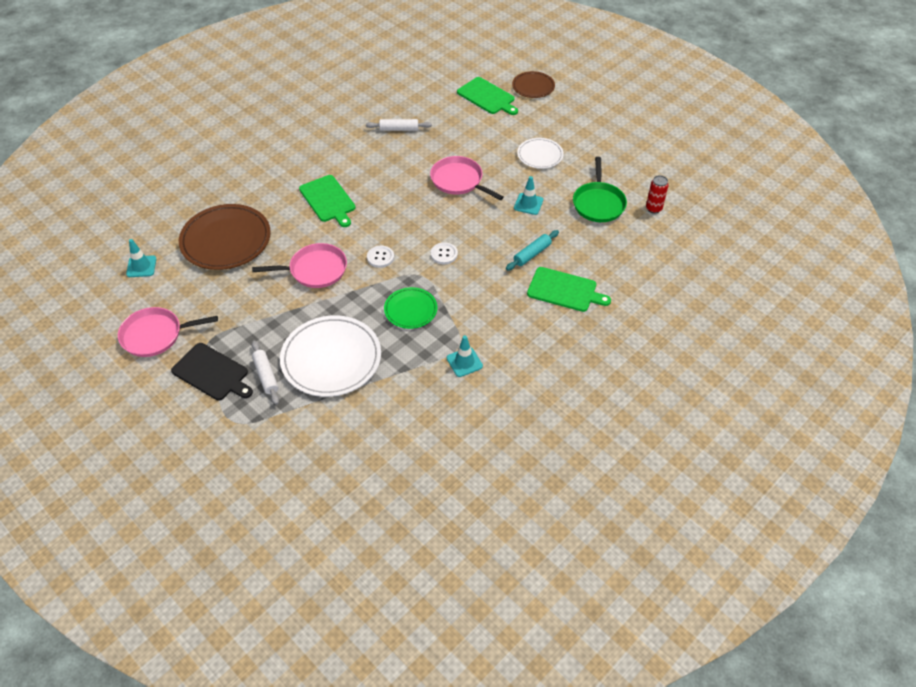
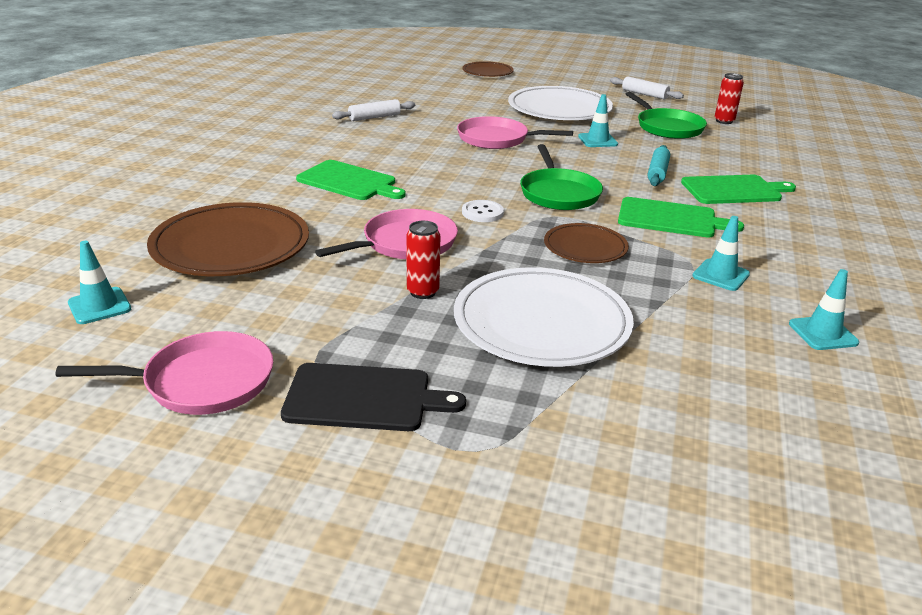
camera: 30 degrees left, 20 degrees down
(155, 335) = (203, 381): pink pan -> pink pan turned 150 degrees counterclockwise
(266, 376) = (463, 372): white rolling pin -> white rolling pin (644, 94)
(292, 313) = (423, 292): none -> red can
(410, 310) = (585, 247): green plate -> brown plate
(444, 254) = (559, 193): white button -> green pan
(470, 426) = (823, 333): none -> turquoise traffic cone
(487, 97) = (448, 84): green cutting board -> green cutting board (671, 219)
(540, 155) = (559, 109): white plate -> white plate, size x1.80

